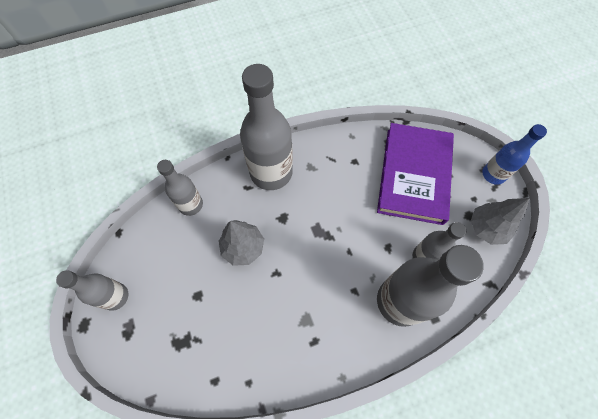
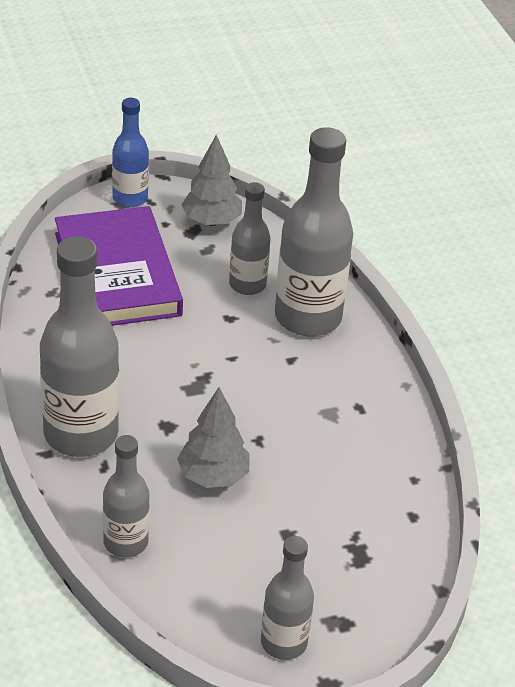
camera: 90 degrees left, 25 degrees down
(414, 175) = (117, 274): purple book -> purple book turned 60 degrees clockwise

